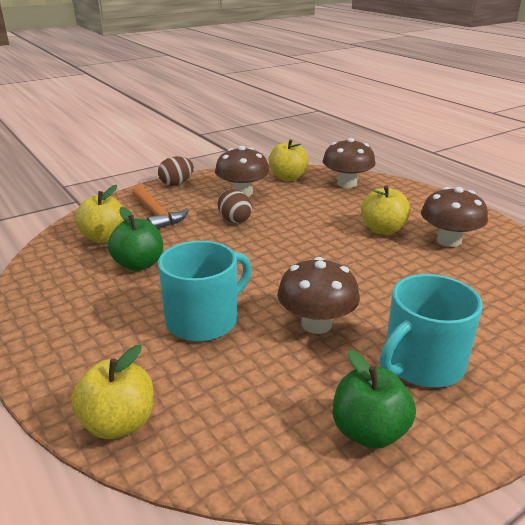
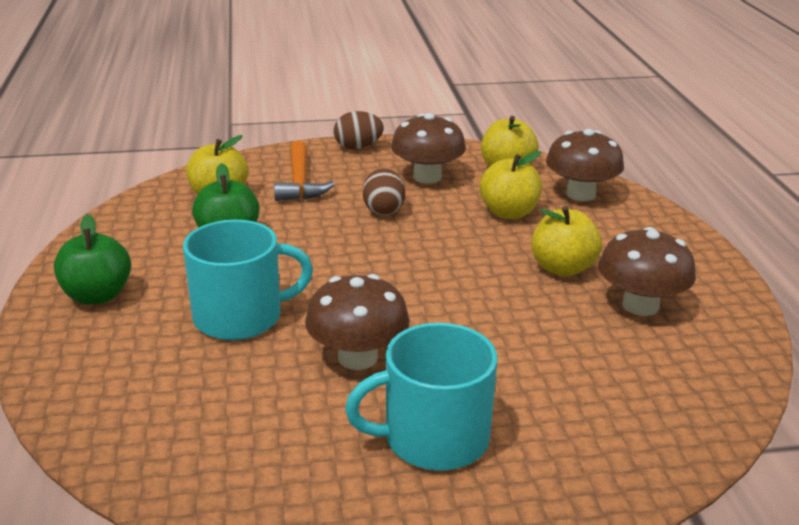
camera: 25 degrees right, 0 degrees up
(118, 423) = (72, 391): yellow apple -> yellow apple (509, 213)
(369, 432) = (299, 484): green apple -> green apple (97, 295)

